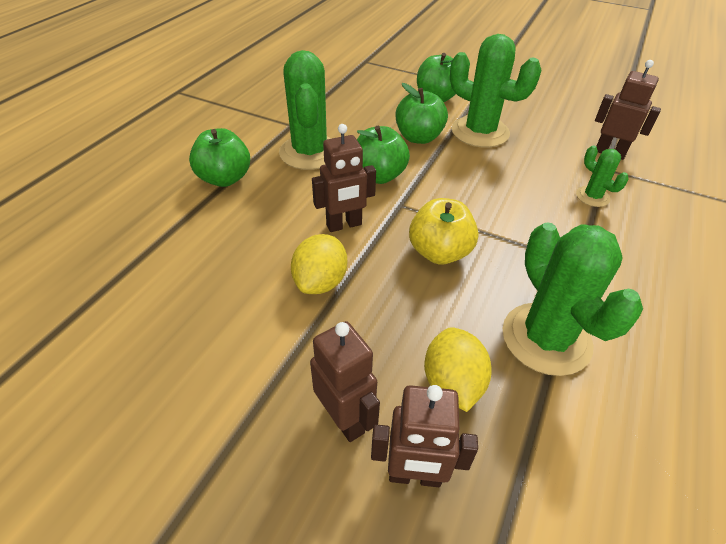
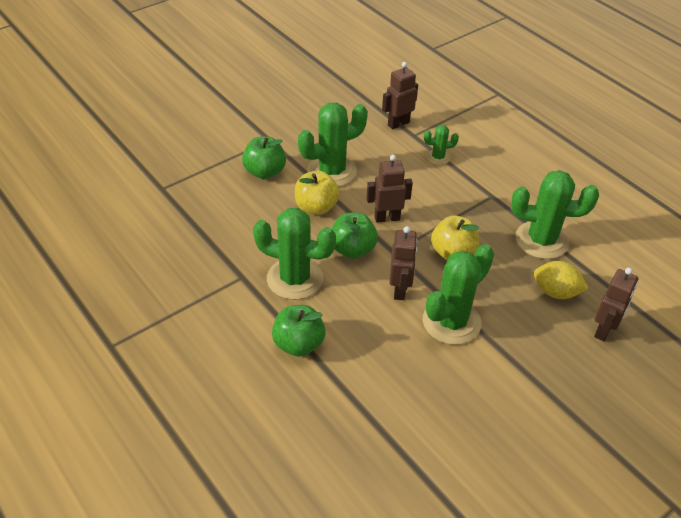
camera: 65 degrees left, 0 degrees up
(320, 282) = (451, 322): yellow lemon -> green cactus
(345, 419) = (561, 346): brown robot -> brown robot (387, 218)
(419, 137) = (316, 207): green apple -> yellow apple

